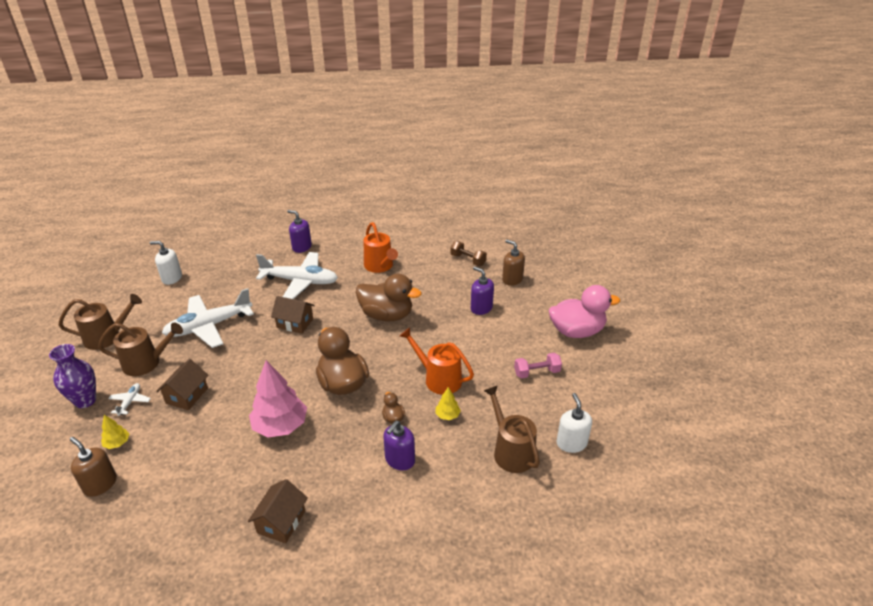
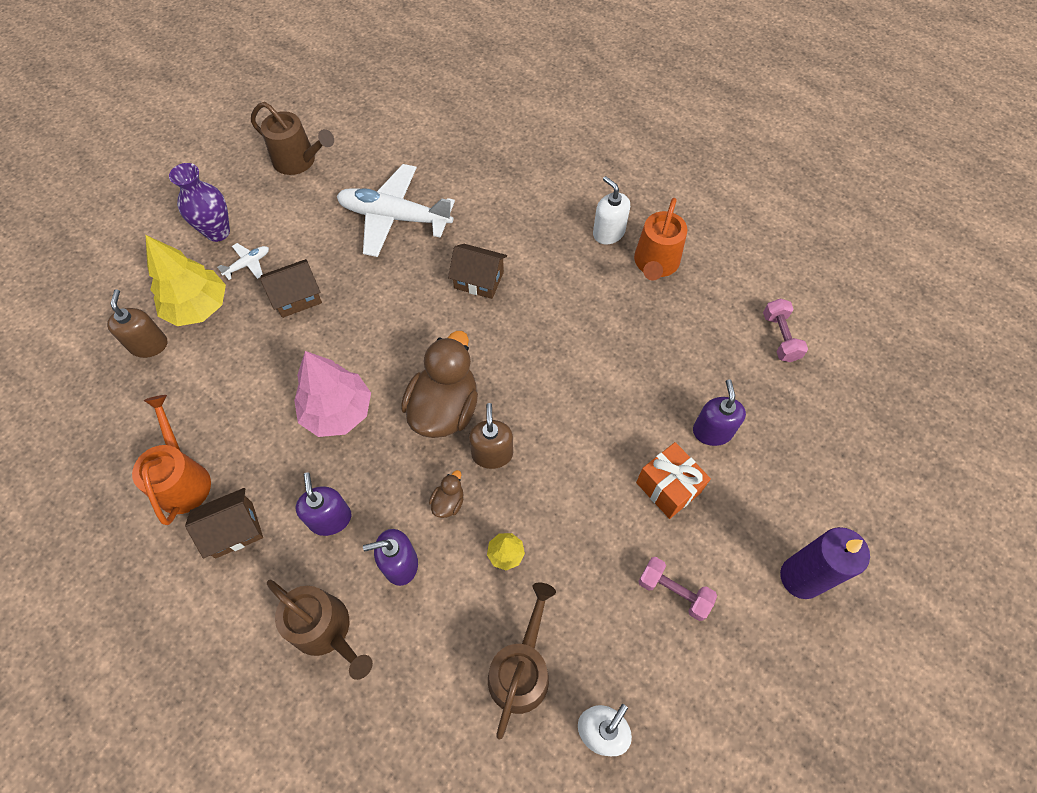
camera: 45 degrees right, 25 degrees up
(117, 443) = (198, 308): yellow tree -> yellow tree, size x2.19
(146, 363) = (301, 224): brown watering can -> brown watering can (326, 630)
(172, 278) = (421, 119): white soap dispenser -> white soap dispenser (608, 233)
(295, 323) = (479, 280): brown house -> brown house turned 45 degrees counterclockwise
(300, 281) = (541, 220): white plane -> none
(302, 247) = (594, 165): purple soap dispenser -> purple soap dispenser (330, 519)
(387, 315) = (586, 349): brown duck -> none
(439, 379) = (549, 494): orange watering can -> orange watering can (183, 479)
(468, 260) = (780, 337): brown dumbbell -> pink dumbbell
(488, 339) = (668, 487): none -> orange gift
(512, 279) = (806, 418): brown soap dispenser -> brown soap dispenser (492, 454)
(576, 331) = (801, 577): pink duck -> purple candle

